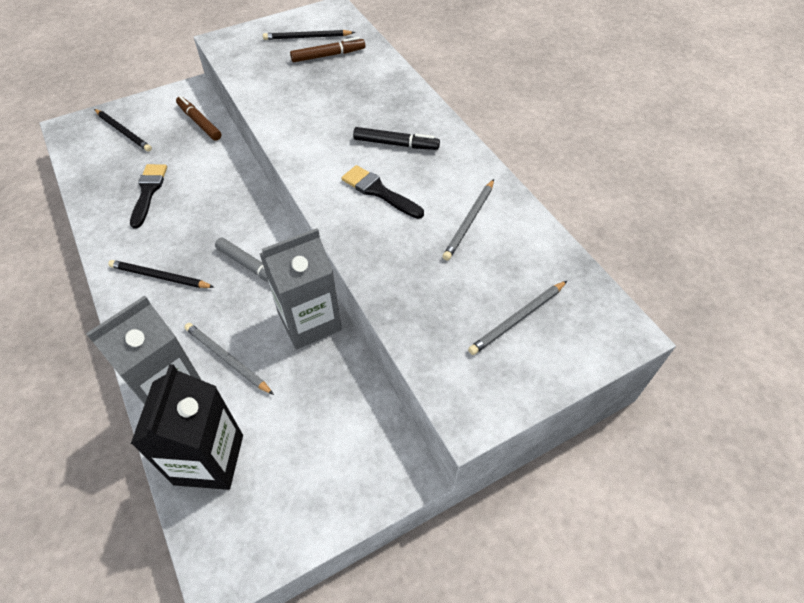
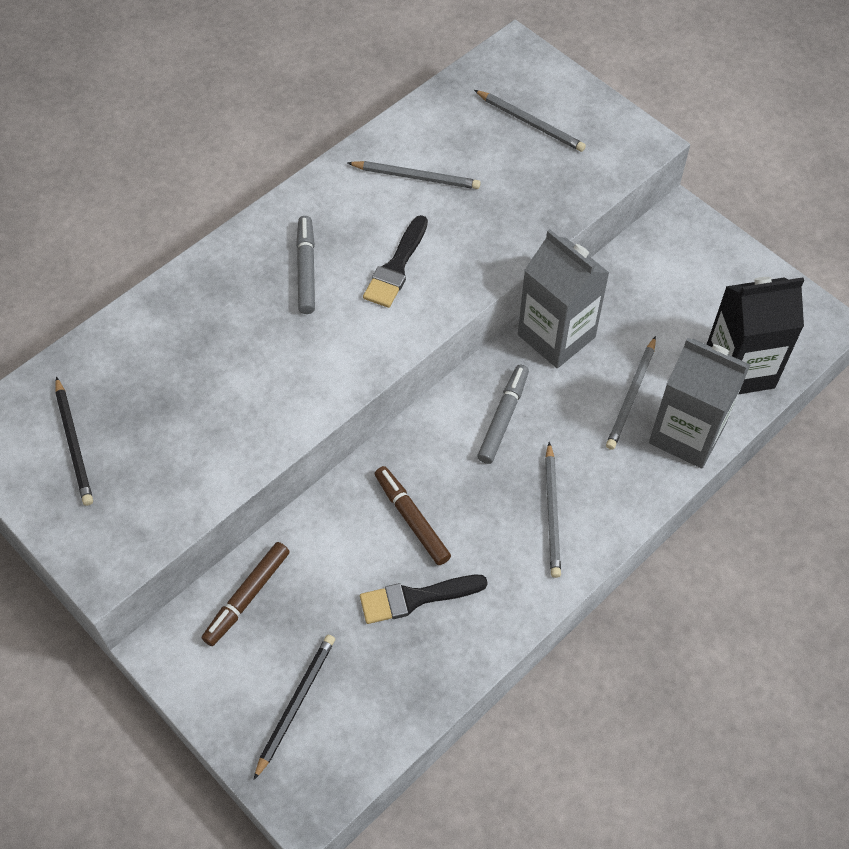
camera: 105 degrees left, 5 degrees up
(160, 277) = (552, 512): black pencil -> grey pencil
(328, 55) = (120, 399): brown marker -> brown marker (411, 519)
(396, 144) = (306, 269): black marker -> grey marker

